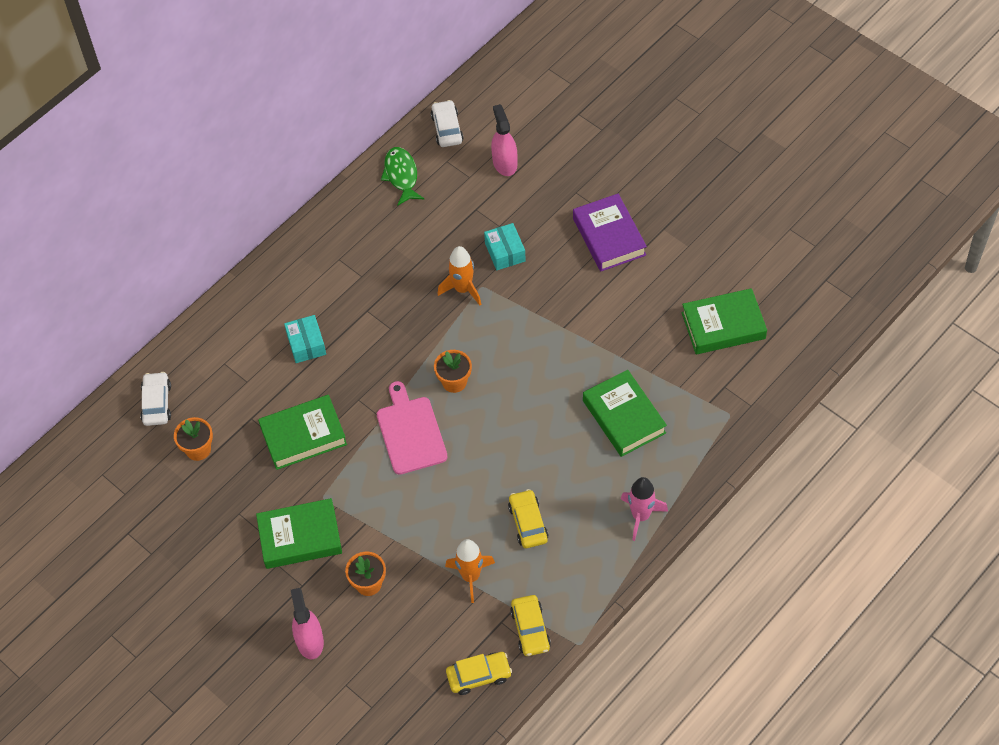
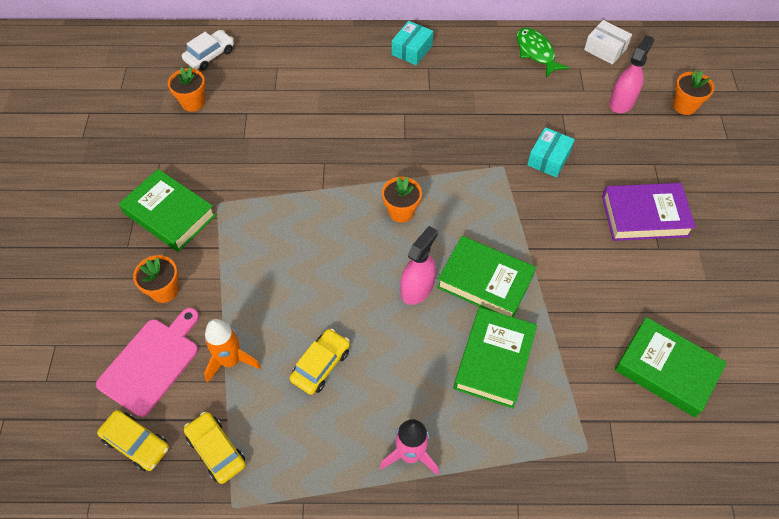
camera: 45 degrees right, 0 degrees up
(303, 436) = (260, 153): green book -> green book (485, 282)
(306, 344) = (339, 100): turquoise box -> turquoise box (412, 50)
(310, 641) = (79, 289): pink spray bottle -> pink spray bottle (417, 288)
(401, 175) = (536, 52): green fish -> green fish turned 60 degrees counterclockwise
(410, 432) = (328, 216): pink cutting board -> pink cutting board (151, 363)
(447, 129) = (605, 49): white car -> white box
(463, 289) = (487, 156): orange rocket -> none
(530, 629) = (216, 450): yellow car -> yellow car turned 105 degrees clockwise
(549, 128) = (684, 106): none -> orange flower pot
(609, 236) = (644, 216): purple book -> purple book turned 60 degrees clockwise

